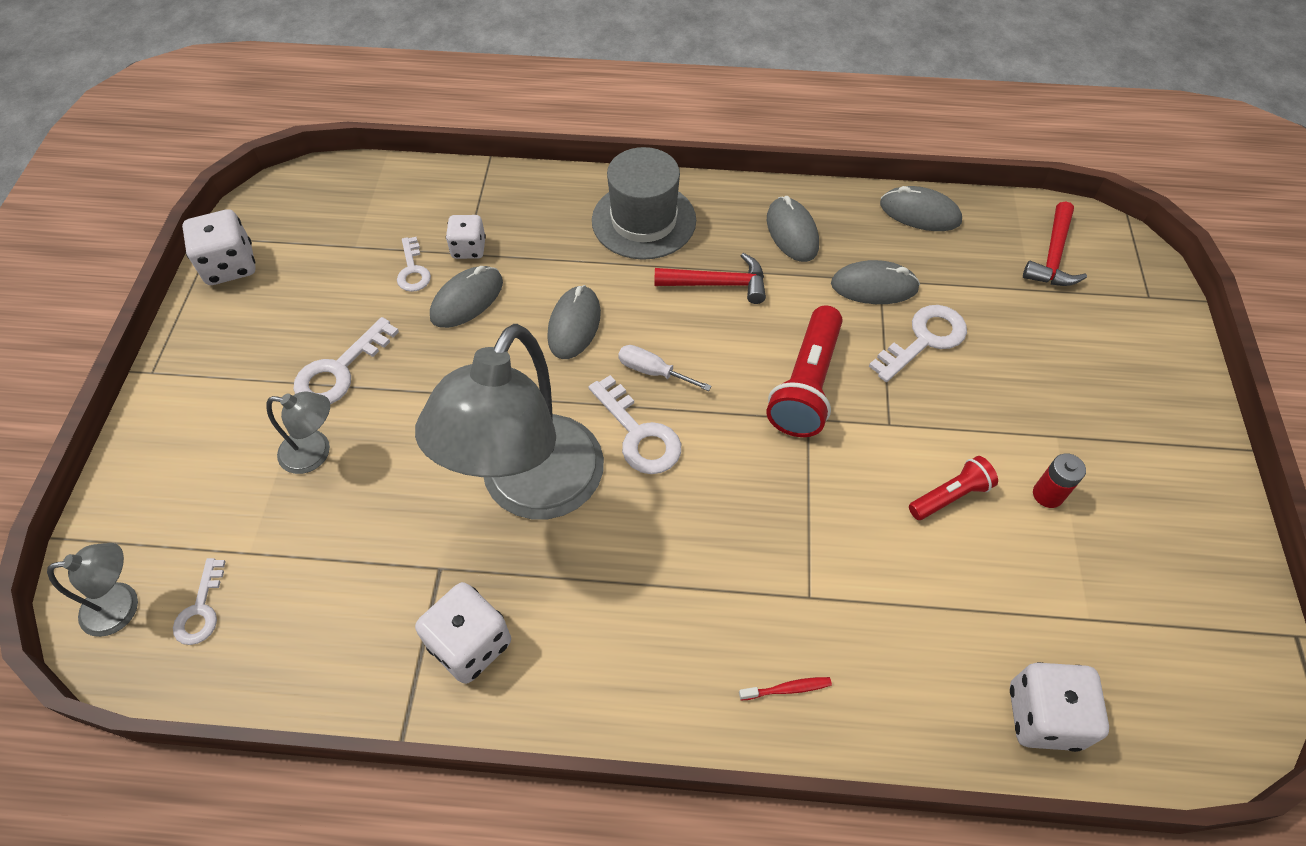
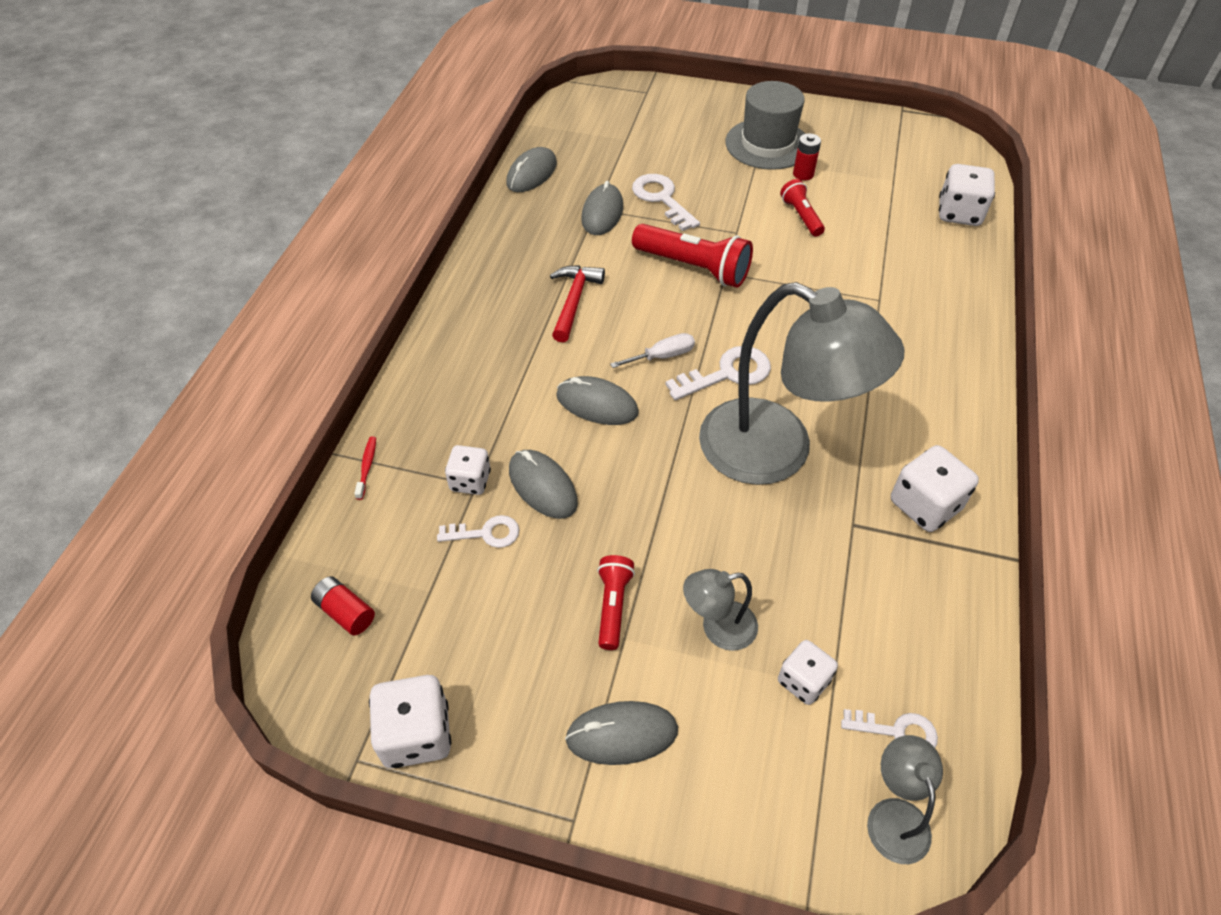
camera: 80 degrees left, 5 degrees down
(258, 526) = (803, 681): none -> white dice
(315, 453) = (718, 628): grey lamp -> grey lamp turned 120 degrees counterclockwise
(335, 202) = (345, 612): none -> red battery
(339, 371) = (613, 606): white key -> red flashlight
(644, 220) = (479, 339): grey hat -> grey hat (767, 144)
(653, 371) = (662, 356): white screwdriver -> white screwdriver turned 150 degrees counterclockwise
(787, 689) = (950, 322): red toothbrush -> red toothbrush (367, 467)
(792, 232) = (528, 247): grey mouse -> grey mouse (622, 734)
(1052, 256) = (597, 122): red hammer -> none

